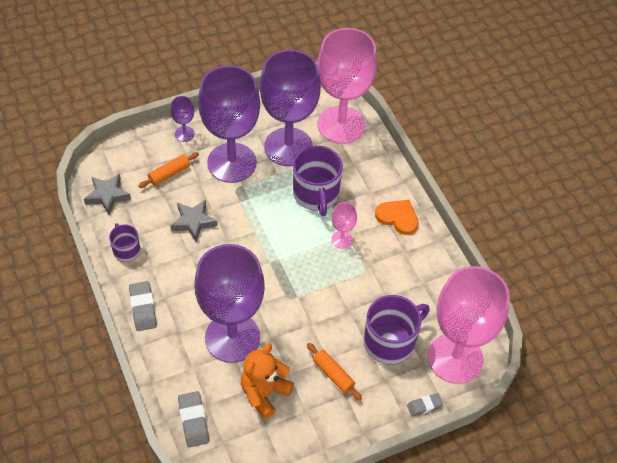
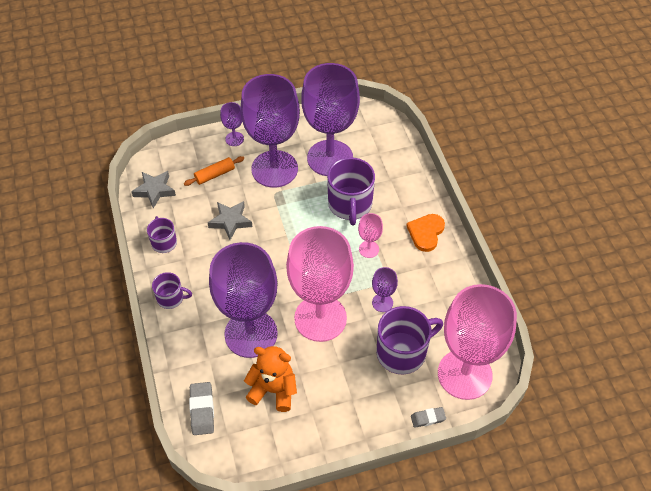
camera: 10 degrees right, 0 degrees up
(143, 308) = (171, 298): grey eraser -> purple mug
(264, 393) = (273, 390): orange teddy bear -> orange teddy bear turned 60 degrees clockwise
(333, 374) = (342, 378): orange rolling pin -> none
(341, 125) = (383, 141): pink goblet -> pink goblet (320, 318)
(363, 293) = (382, 302): none -> purple goblet
(398, 217) = (426, 233): orange heart -> orange heart turned 105 degrees counterclockwise

